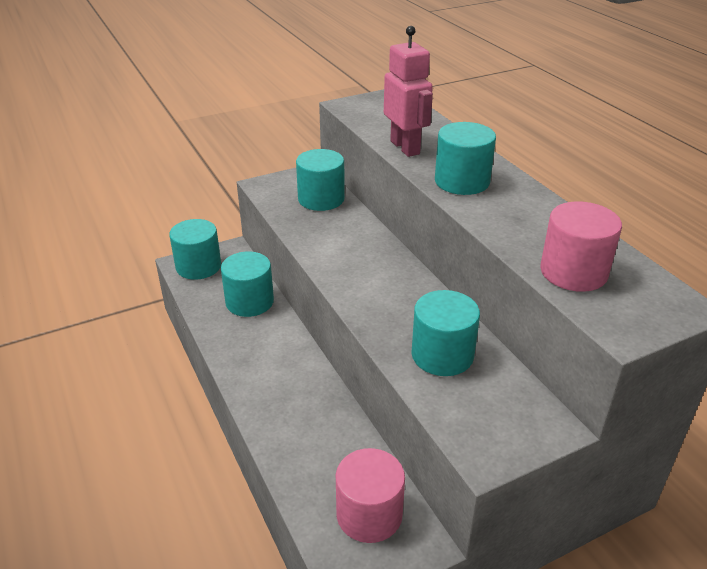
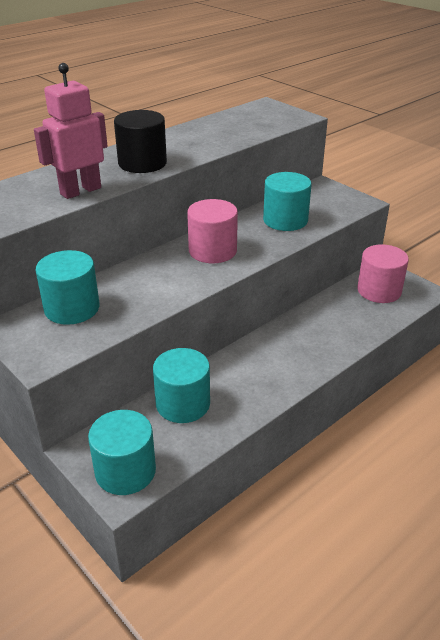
camera: 105 degrees left, 0 degrees up
(462, 181) = (142, 163): turquoise cylinder -> black cylinder
(573, 272) = (251, 127): pink cylinder -> pink cylinder (212, 251)

